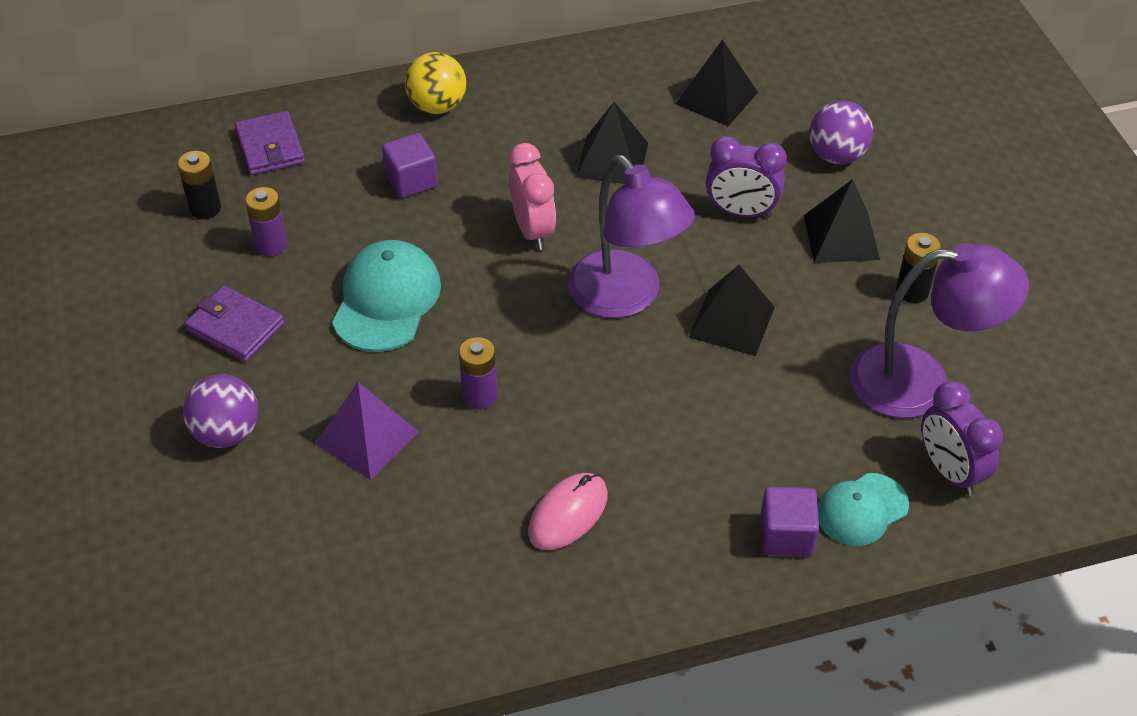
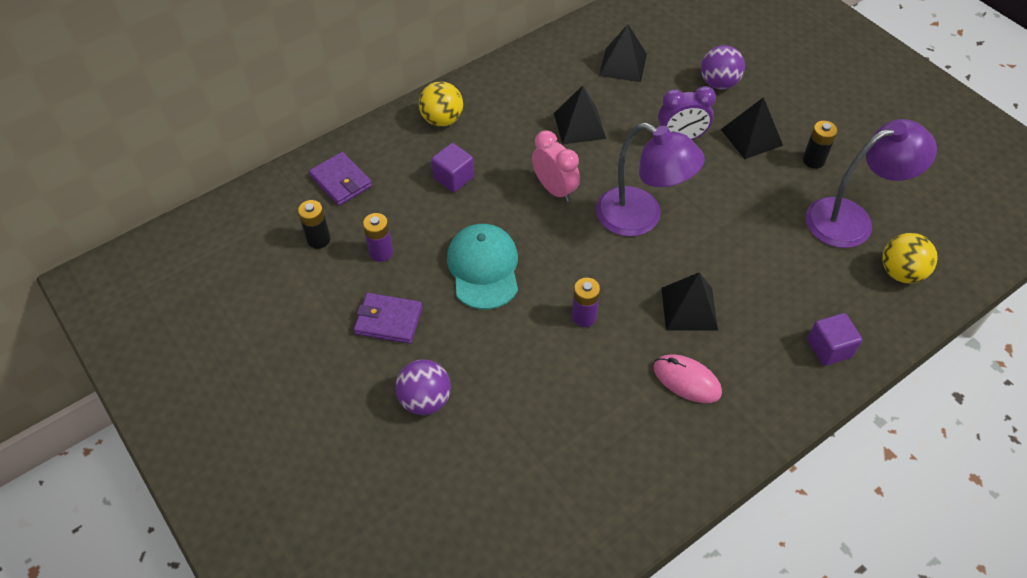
camera: 20 degrees left, 5 degrees up
(367, 438) = (525, 371): purple pyramid -> none
(568, 514) = (687, 380): pink mouse -> pink mouse turned 75 degrees counterclockwise
(732, 322) = (716, 214): black pyramid -> black pyramid (689, 308)
(862, 510) = (864, 315): turquoise cap -> none
(950, 471) = (901, 273): purple clock -> yellow ball

